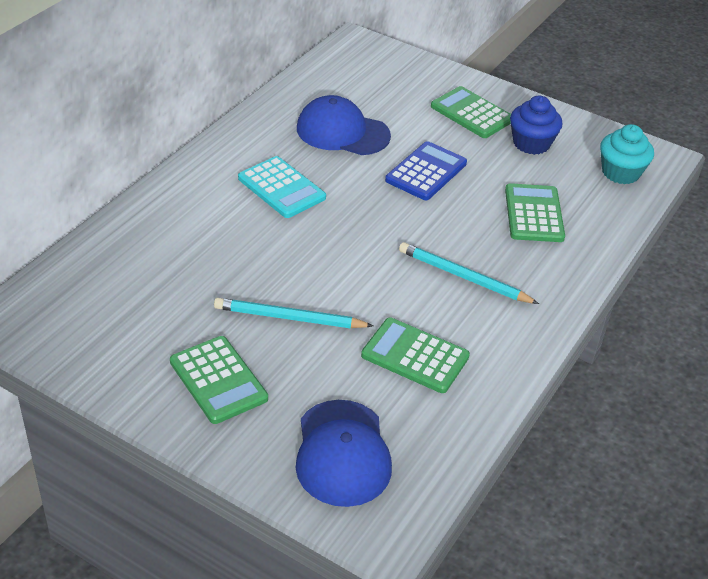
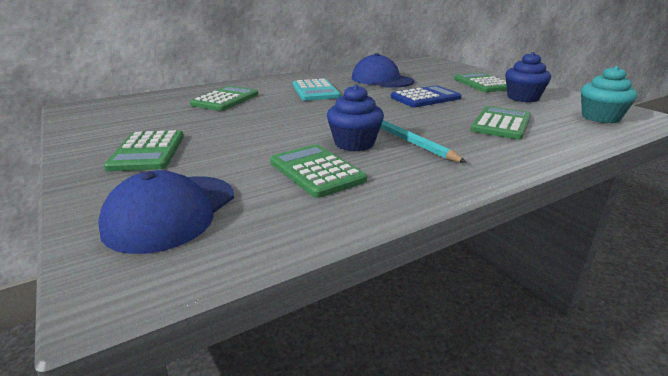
camera: 30 degrees right, 15 degrees down
(185, 243) = (225, 99): none -> green calculator
(290, 318) = (244, 135): turquoise pencil -> none
(415, 298) = (354, 143): none -> blue cupcake

